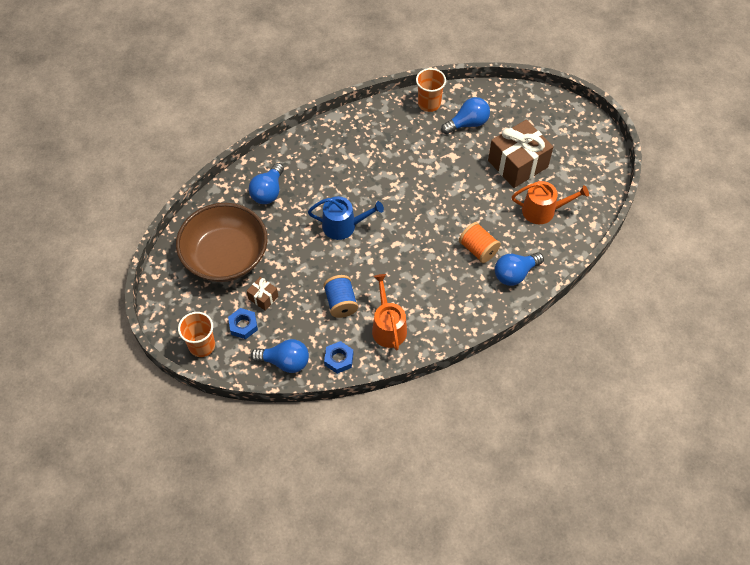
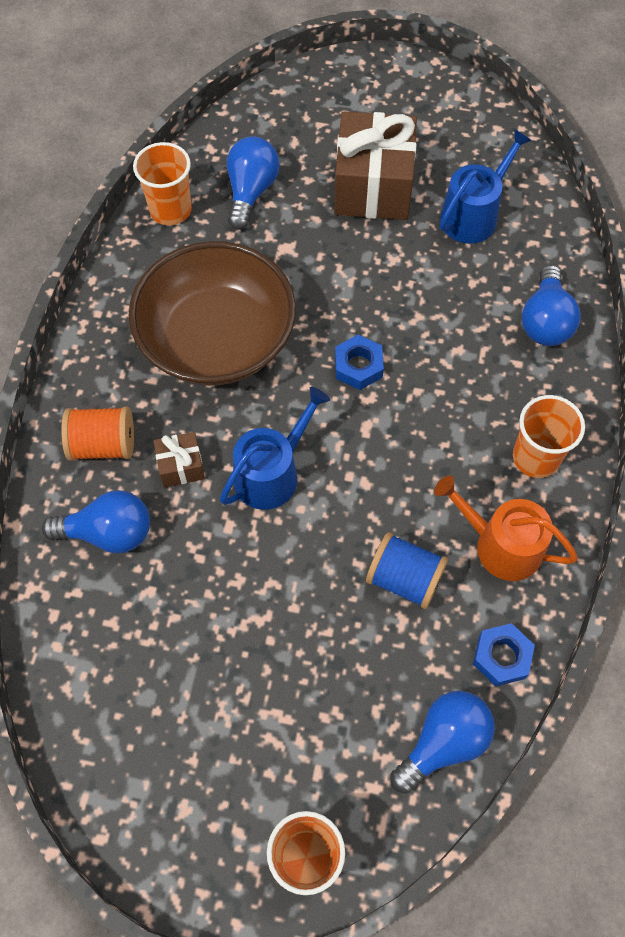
camera: 50 degrees left, 5 degrees up
(225, 256) = (168, 689): brown bowl -> brown bowl (217, 339)
(243, 325) = (323, 759): blue nut -> blue nut (358, 366)
(263, 297) = (297, 687): brown gift -> brown gift (181, 466)
(268, 192) = (108, 532): blue light bulb -> blue light bulb turned 60 degrees counterclockwise
(442, 314) = (536, 457): none -> orange cup
(478, 249) = (468, 334): orange spool -> orange spool (103, 445)
(543, 210) = (473, 215): orange watering can -> blue watering can

